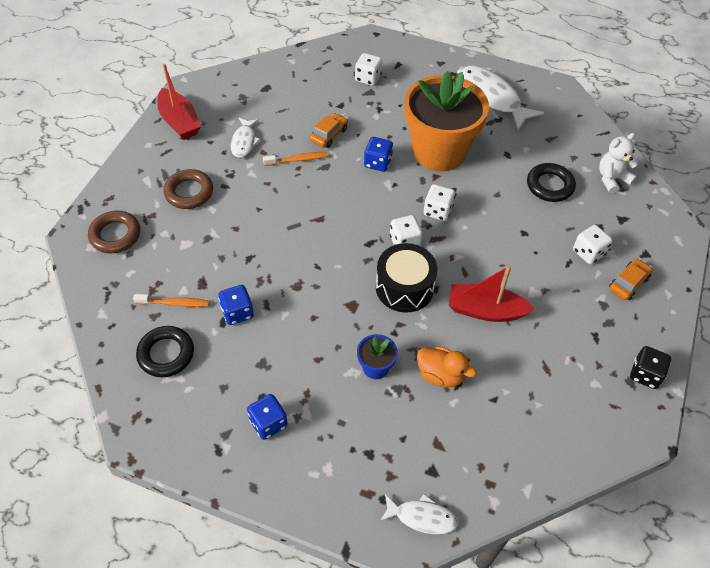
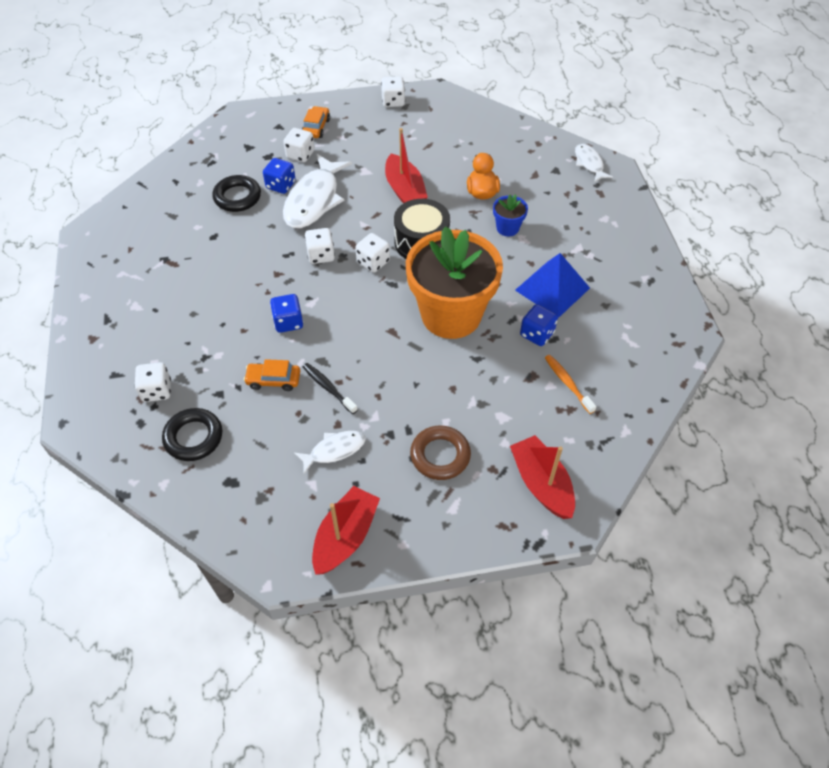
camera: 120 degrees left, 0 degrees up
(115, 235) = (541, 484): brown ring -> red boat
(166, 354) = (615, 358): black ring -> black ring (193, 437)
(268, 423) = (605, 264): blue dice -> blue dice (281, 185)
(274, 356) = (552, 289): none -> blue pyramid
(297, 160) = (328, 388): orange toothbrush -> black toothbrush
(439, 152) = (242, 284): orange flower pot -> orange flower pot (451, 315)
(490, 97) = (133, 276): white fish -> white fish (314, 200)
(612, 179) = (203, 164): white teddy bear -> none
(628, 283) = (316, 127): orange car -> orange car turned 90 degrees clockwise
(645, 374) = (393, 101): black dice -> white dice

